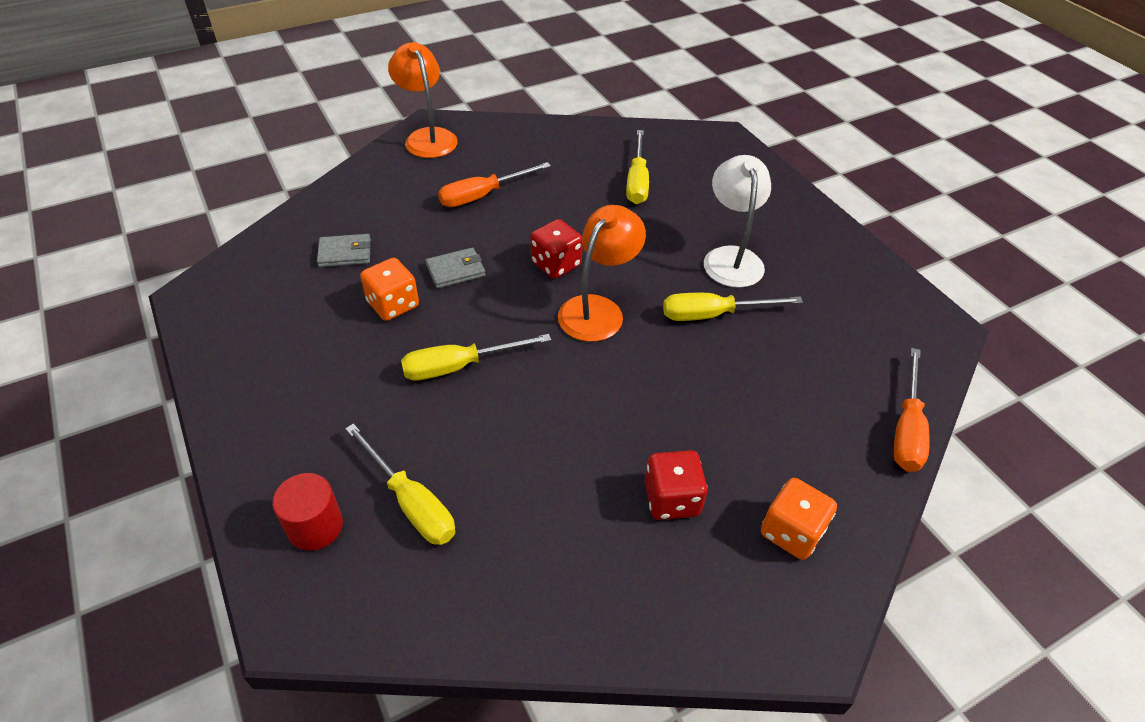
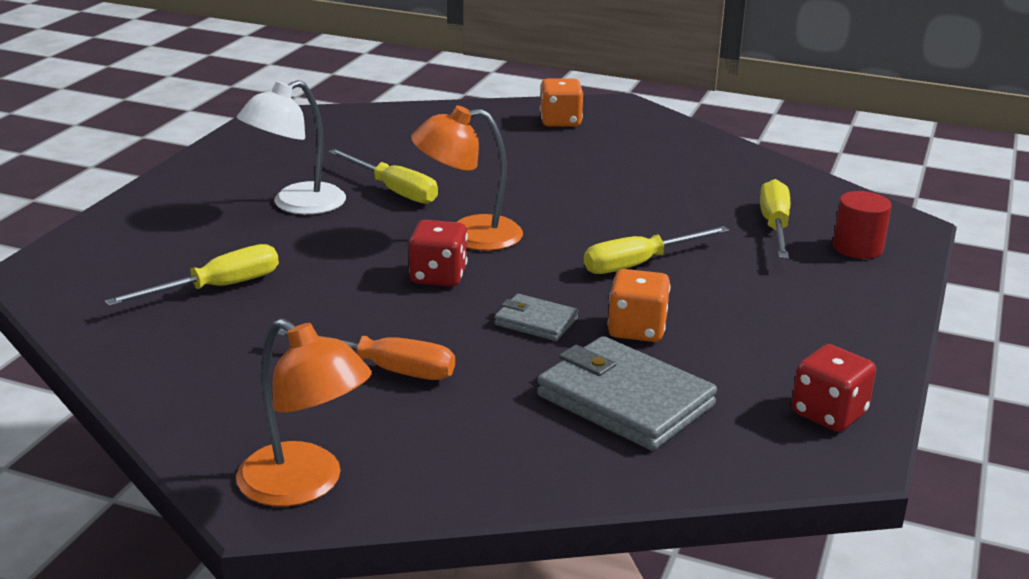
camera: 130 degrees left, 20 degrees down
(345, 253) = (625, 400): grey wallet -> grey wallet, size x1.89
(427, 137) = (305, 485): orange lamp -> orange lamp turned 75 degrees counterclockwise
(460, 366) = (640, 264): yellow screwdriver -> yellow screwdriver turned 120 degrees clockwise
(671, 499) = (603, 155): red dice -> red dice (828, 413)
(906, 428) = (412, 110): orange screwdriver -> none

